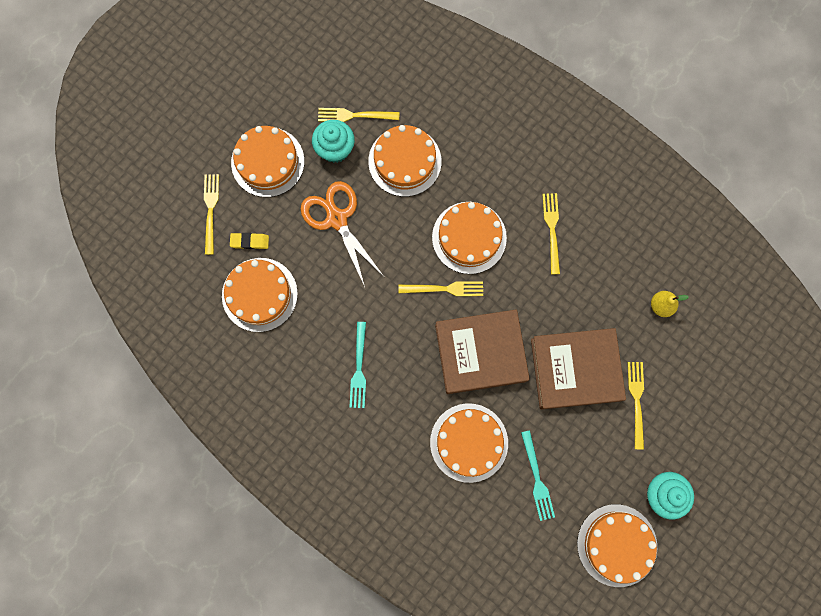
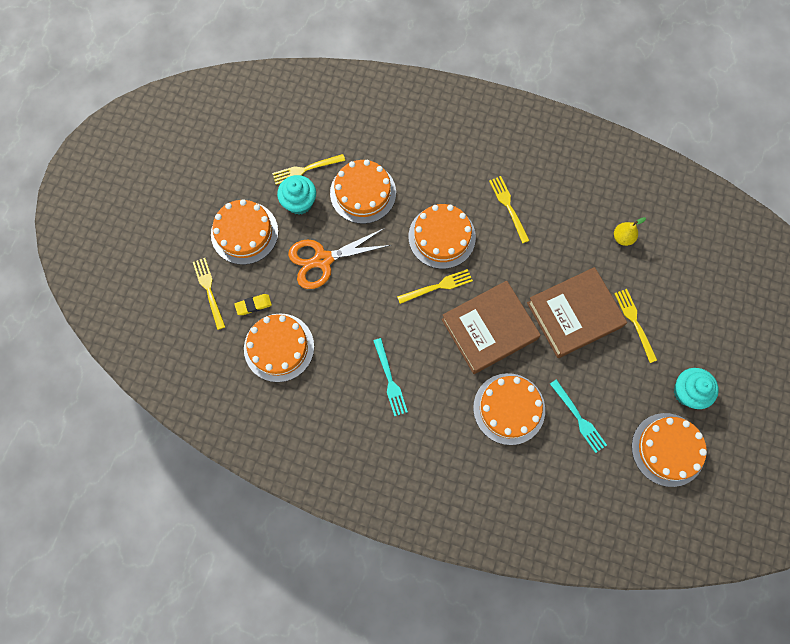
camera: 20 degrees left, 5 degrees down
(337, 219) = (322, 260): orange scissors -> orange scissors turned 60 degrees counterclockwise

